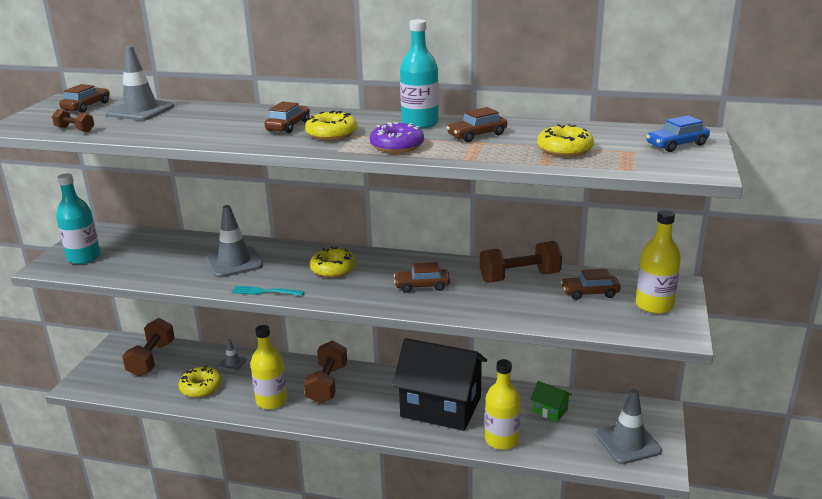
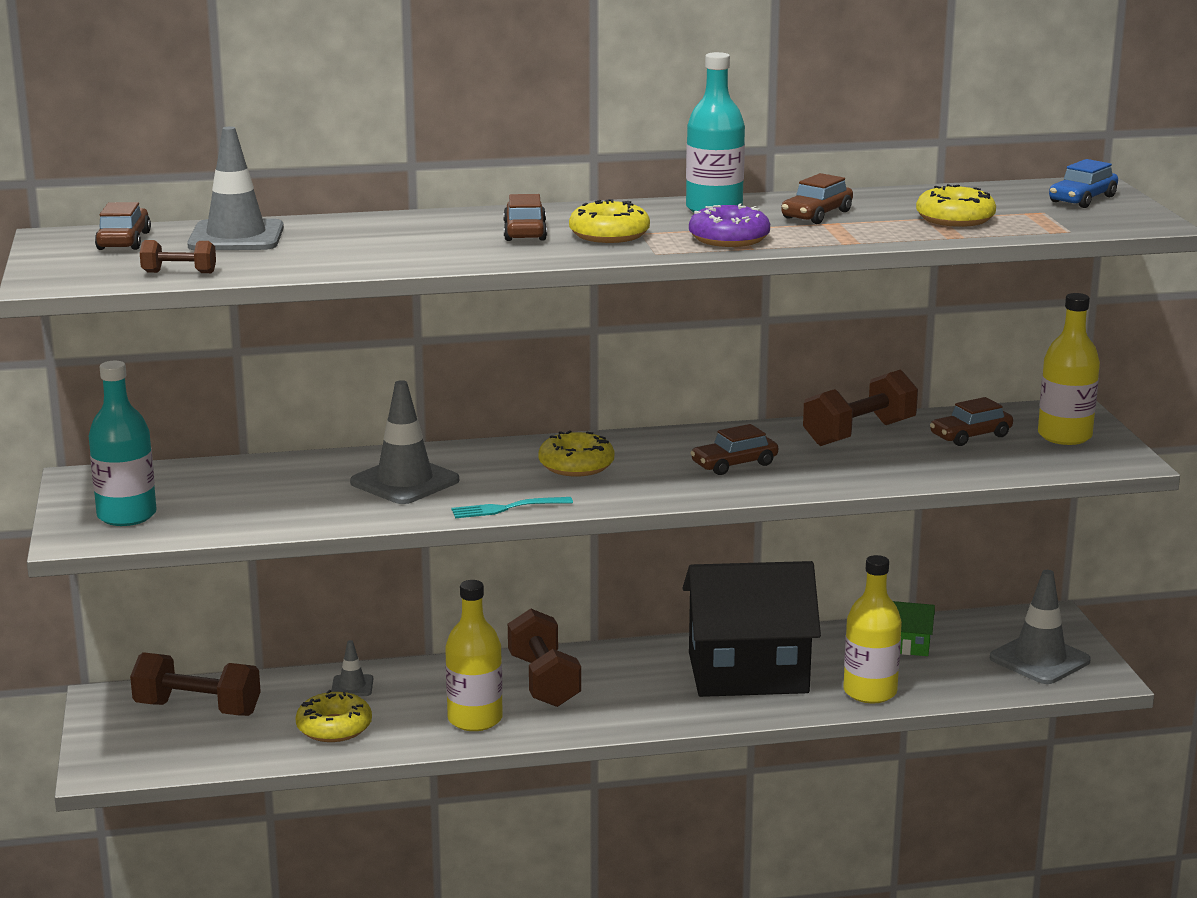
camera: 25 degrees left, 5 degrees down
(152, 359) = (198, 709): brown dumbbell -> brown dumbbell turned 60 degrees counterclockwise

